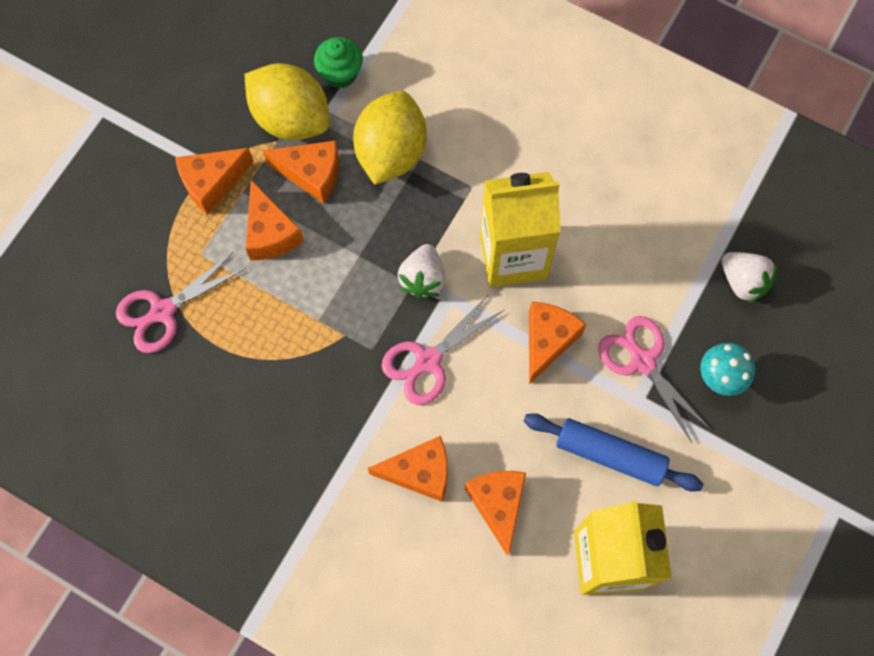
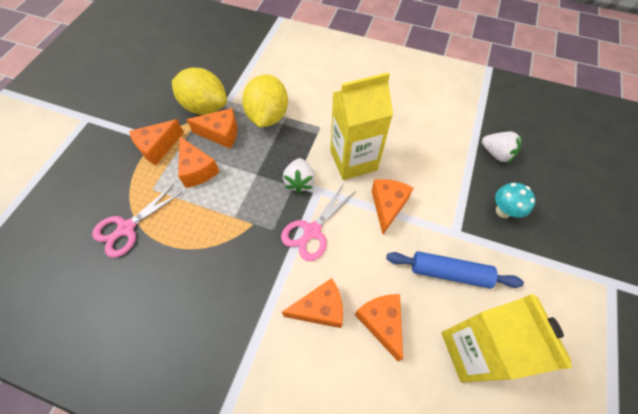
camera: 10 degrees left, 10 degrees down
(340, 73) = (232, 81): green cupcake -> none
(642, 361) = (451, 209): pink scissors -> none

